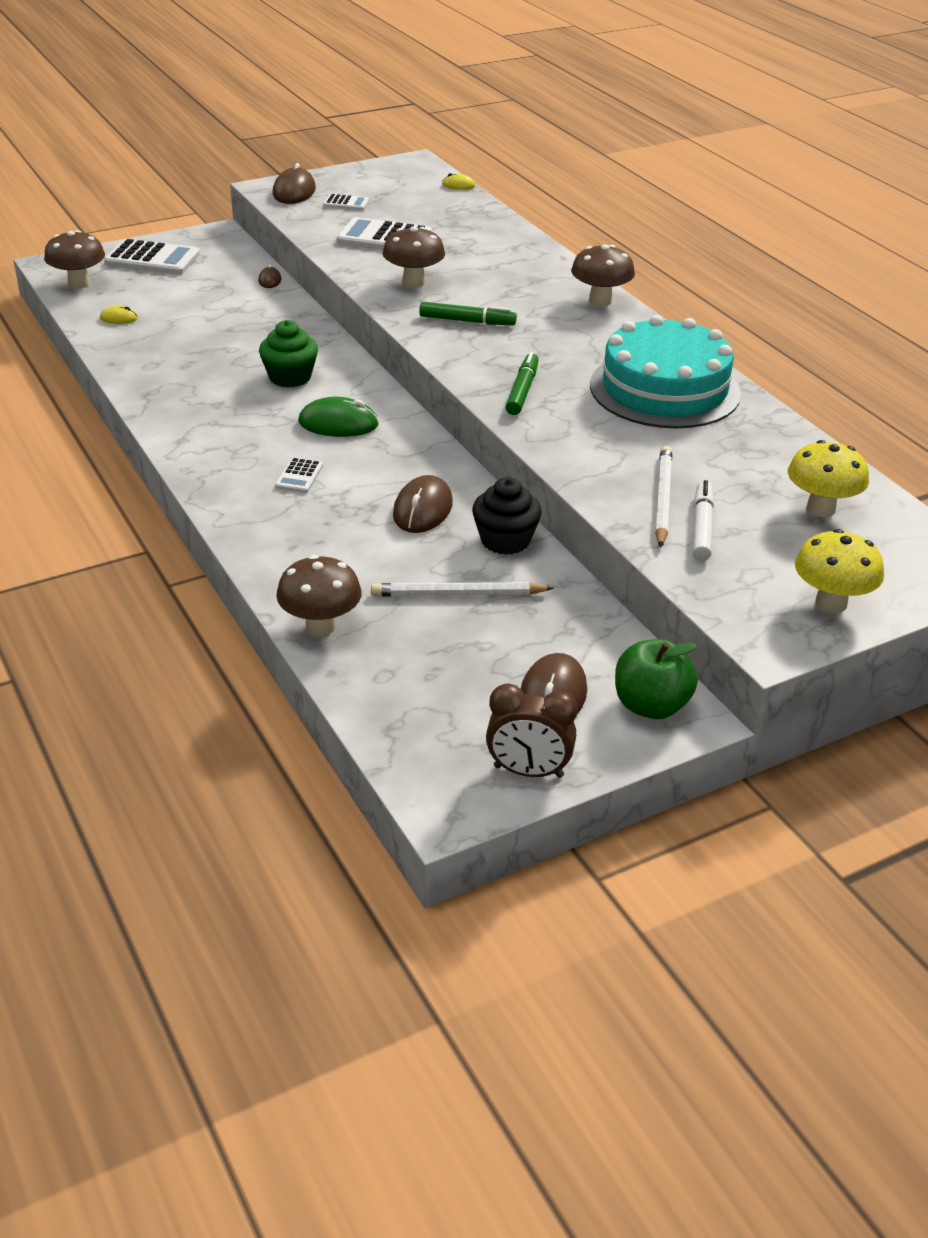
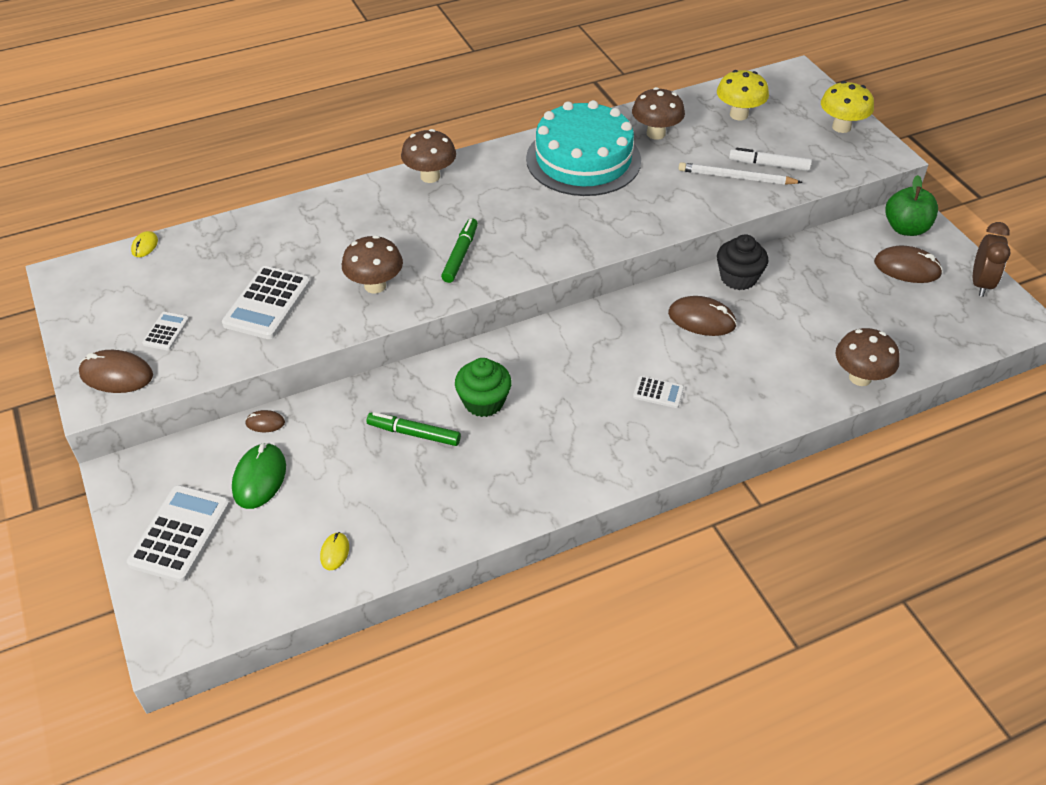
camera: 85 degrees left, 10 degrees up
(79, 283) = (232, 603): brown mushroom -> brown mushroom (656, 133)
(338, 423) = (571, 368): green mouse -> green mouse (259, 478)
(458, 594) = (808, 305): white pencil -> none
(522, 391) = (586, 231): green marker -> green marker (414, 433)

